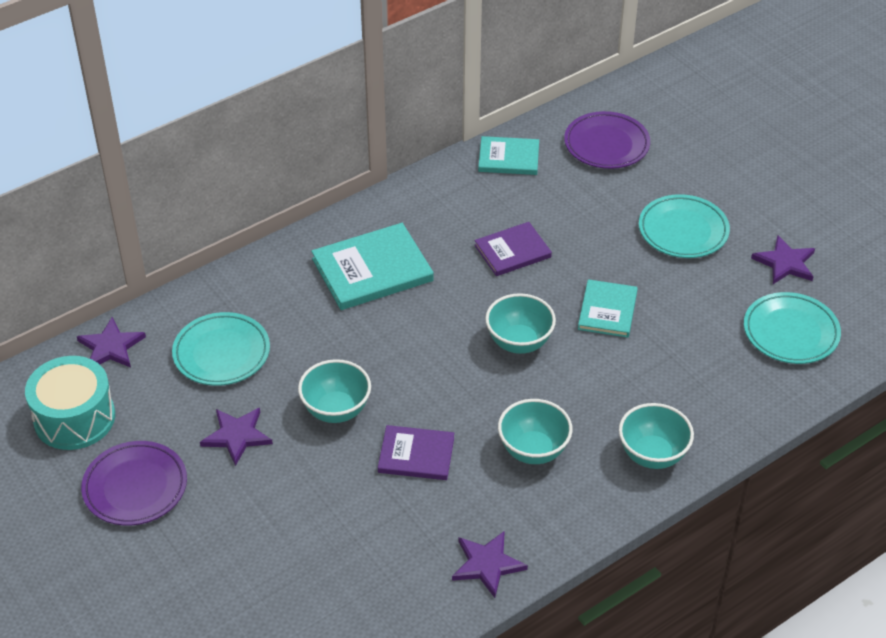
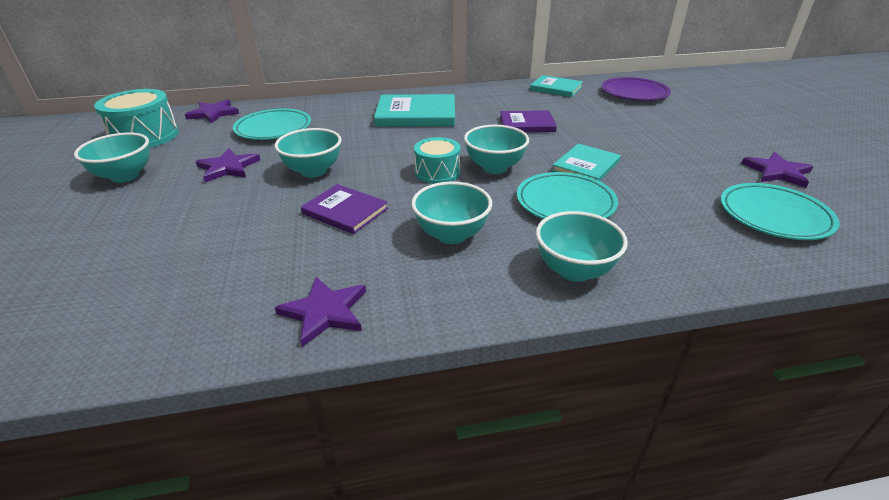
camera: 25 degrees right, 10 degrees down
(135, 487) = (125, 176): purple plate -> turquoise bowl
(466, 369) = (437, 172): none -> turquoise drum
(683, 231) = (679, 138): turquoise plate -> turquoise plate (565, 203)

